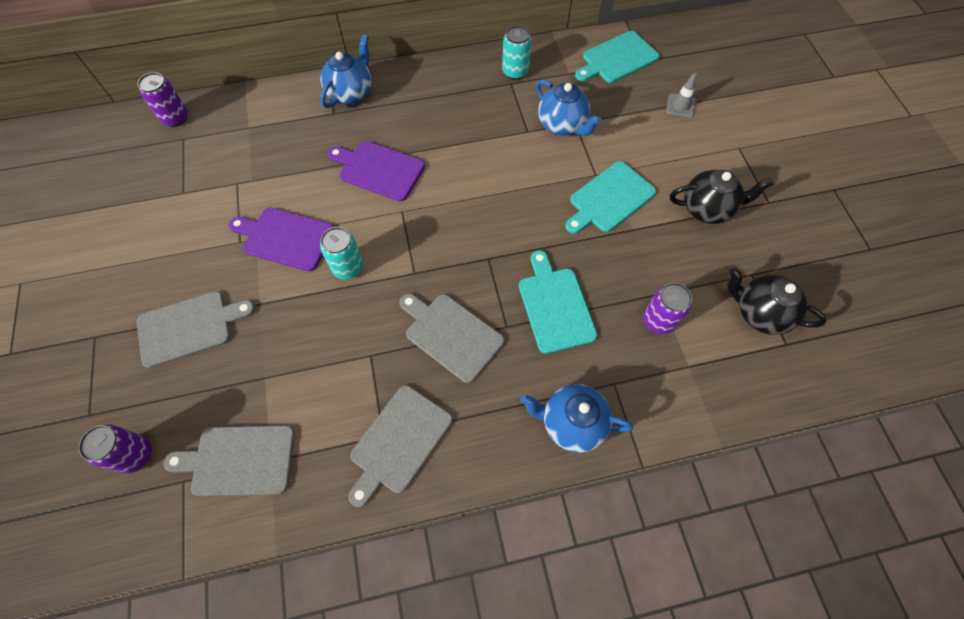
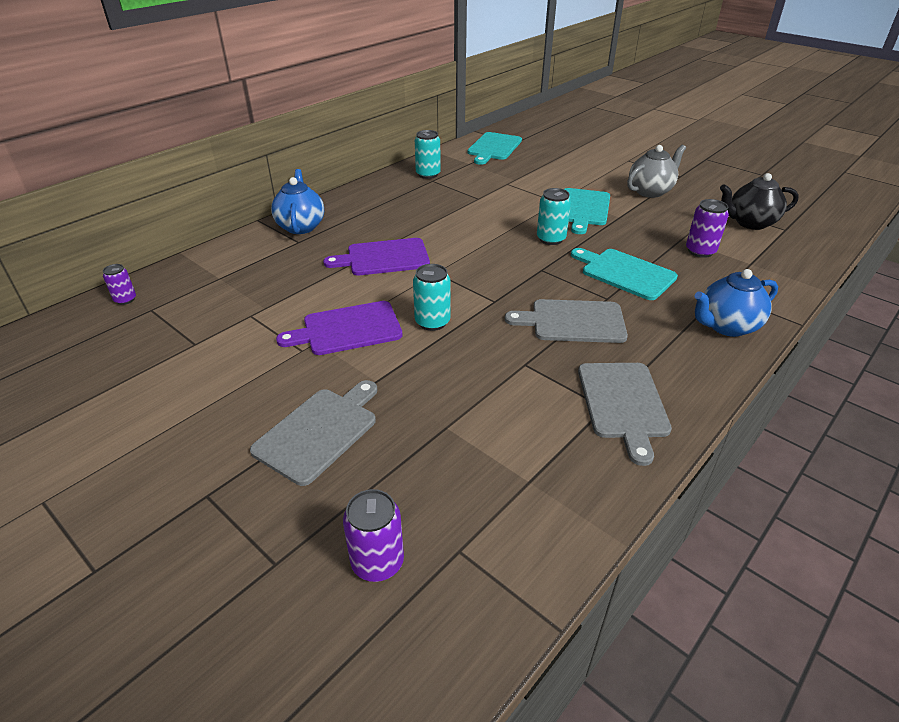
camera: 35 degrees left, 25 degrees down
(175, 118) = (125, 299): purple can -> purple can, size x0.64
(239, 460) = (498, 498): grey cutting board -> none
(536, 224) = (551, 239): none -> turquoise can
(562, 125) = (500, 187): blue teapot -> none
(680, 106) = (566, 155): grey traffic cone -> none
(707, 209) = (650, 191): black teapot -> grey teapot

